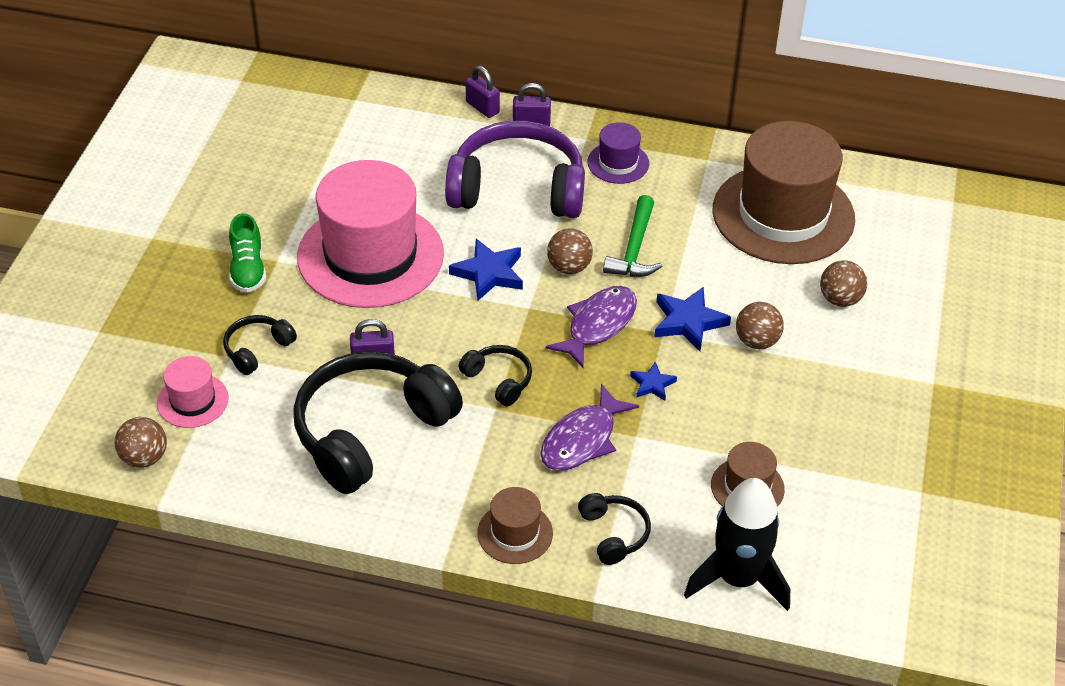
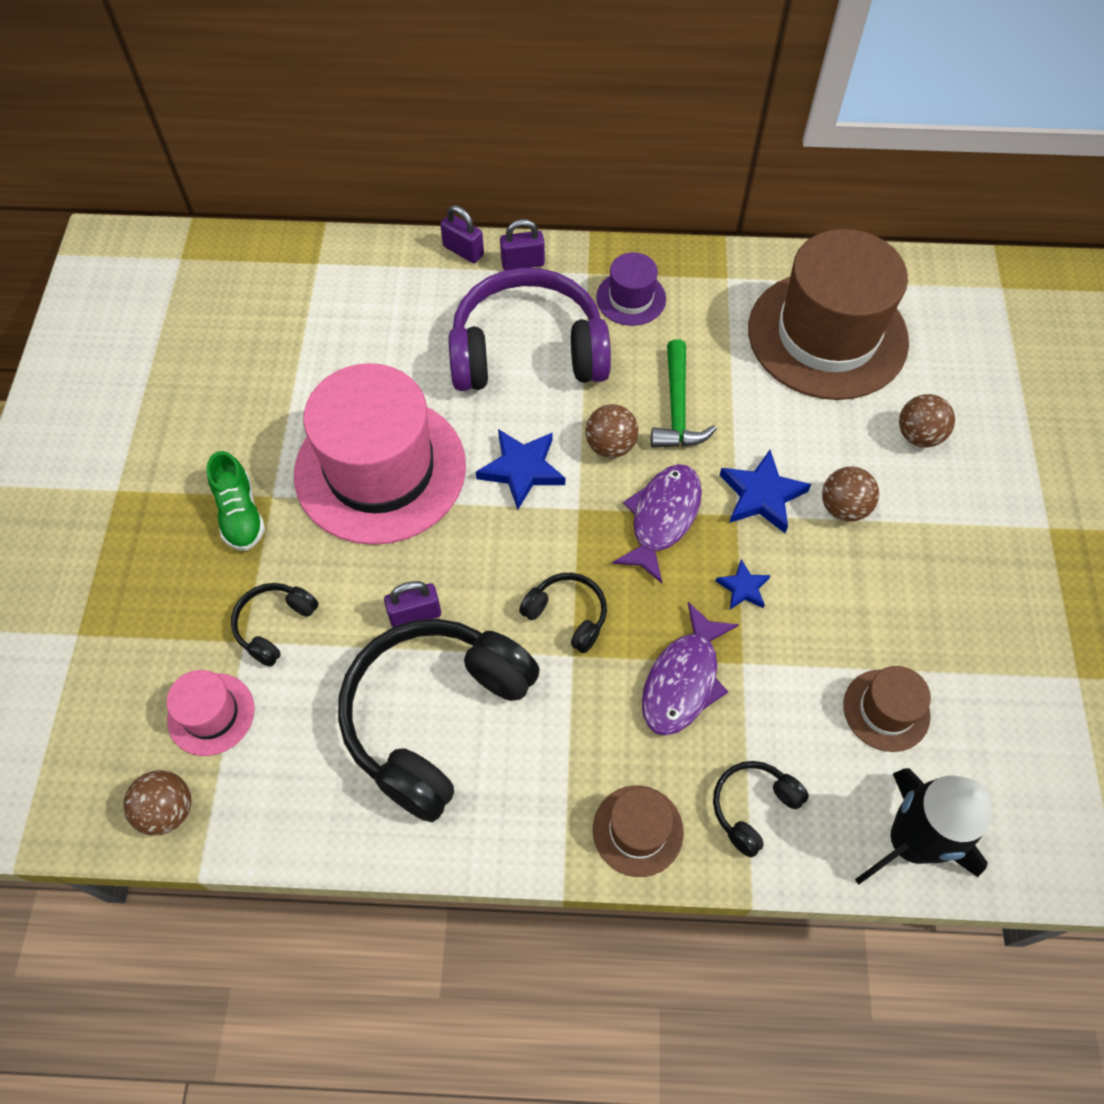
camera: 10 degrees left, 15 degrees up
(614, 533) = (752, 807): black headphones -> black headphones turned 105 degrees counterclockwise

